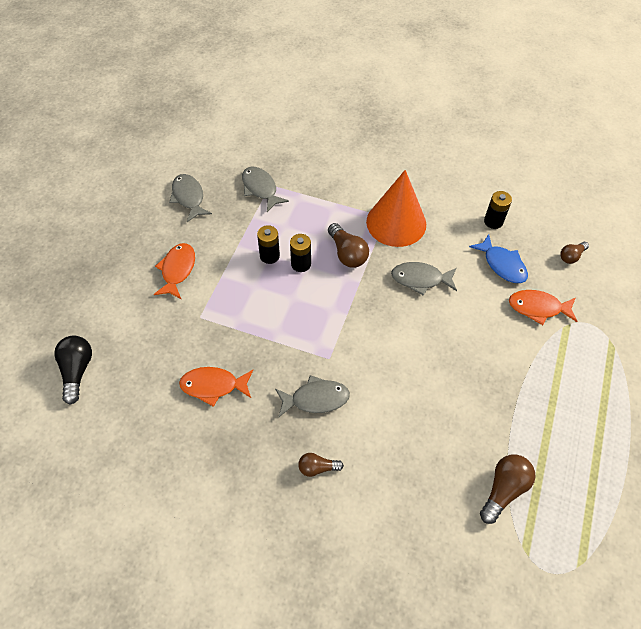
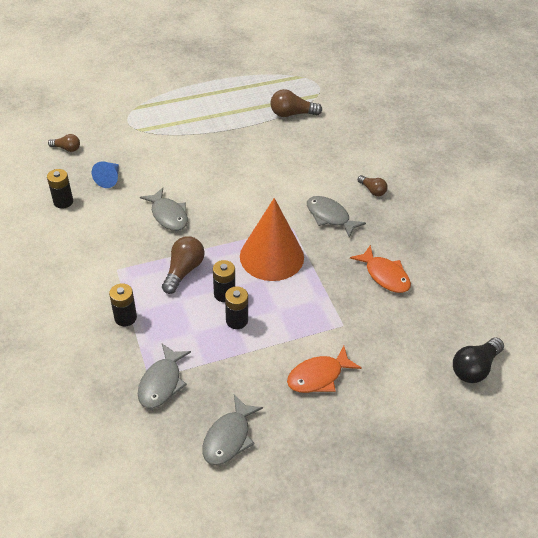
camera: 130 degrees left, 10 degrees down
(333, 198) = (125, 317): none -> black battery
(396, 223) = (118, 258): orange cone -> orange cone (271, 256)
(502, 264) = (109, 179): blue fish -> blue cone
(538, 308) = (136, 147): orange fish -> none

